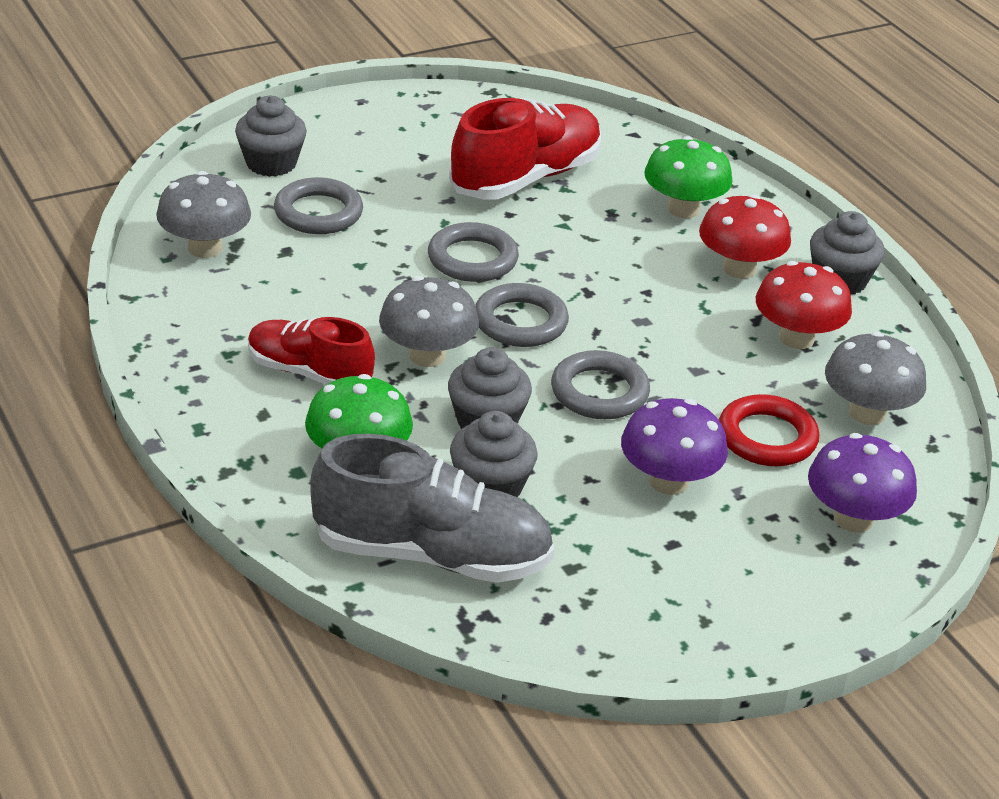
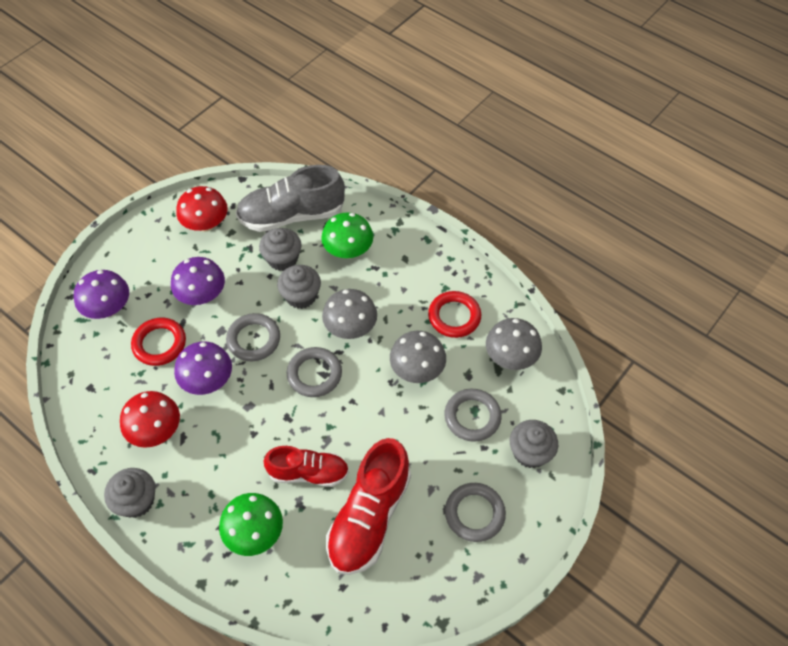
camera: 160 degrees right, 20 degrees up
(247, 315) = (454, 316): none -> red ring
(309, 373) = (400, 291): red shoe -> red shoe (308, 473)
(472, 259) = (364, 416): grey ring -> grey ring (474, 513)
(697, 367) = (208, 380): none -> purple mushroom
(739, 268) = (203, 483): red mushroom -> red mushroom (206, 224)
(867, 413) = (108, 385): grey mushroom -> grey mushroom (417, 369)

